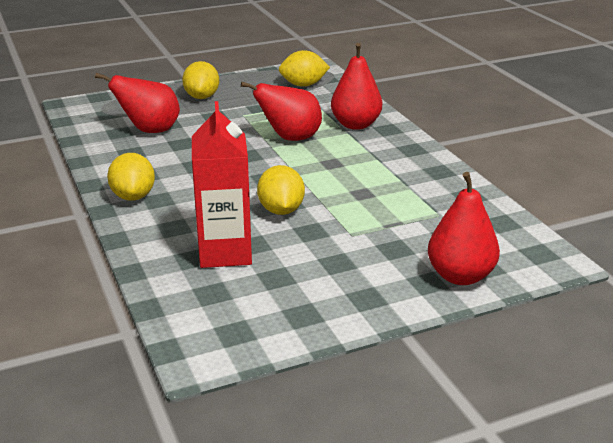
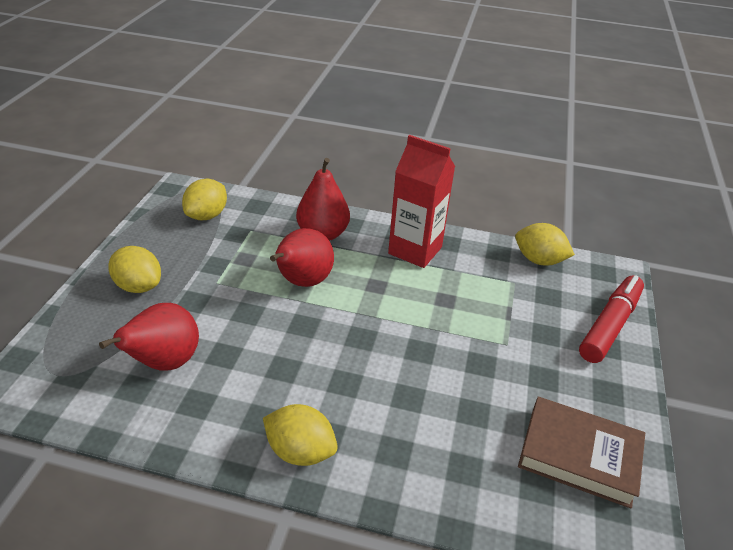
camera: 55 degrees left, 10 degrees up
(225, 253) = (474, 439): red carton -> red carton (415, 250)
(268, 302) = (579, 455): none -> brown book
(281, 210) = (430, 361): yellow lemon -> yellow lemon (539, 260)
(460, 276) = (609, 325): red pear -> red marker

